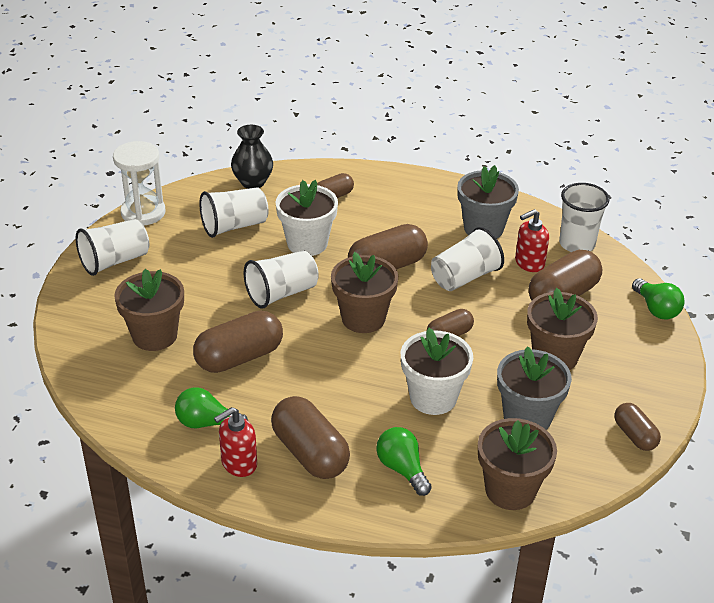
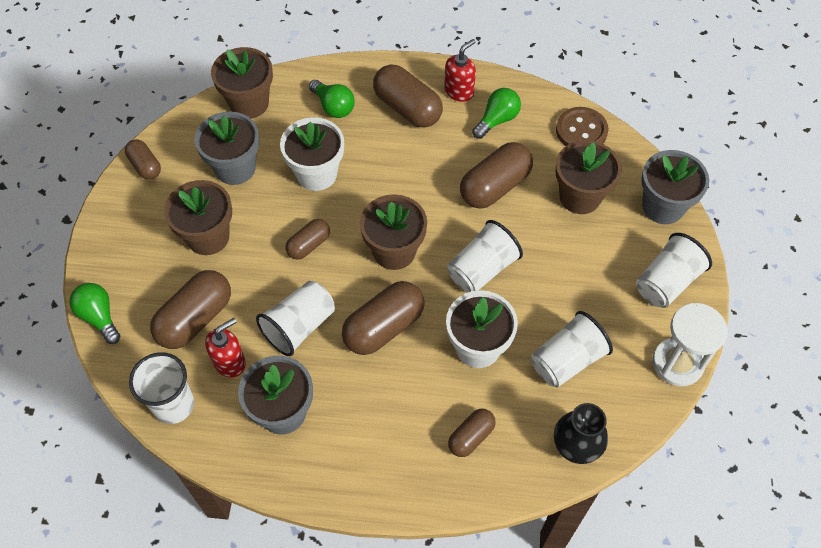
camera: 170 degrees right, 20 degrees up
(76, 315) = (663, 206): none -> grey flower pot
(115, 397) = (581, 131): none -> brown button
(206, 423) = (497, 120): green light bulb -> green light bulb turned 45 degrees counterclockwise

